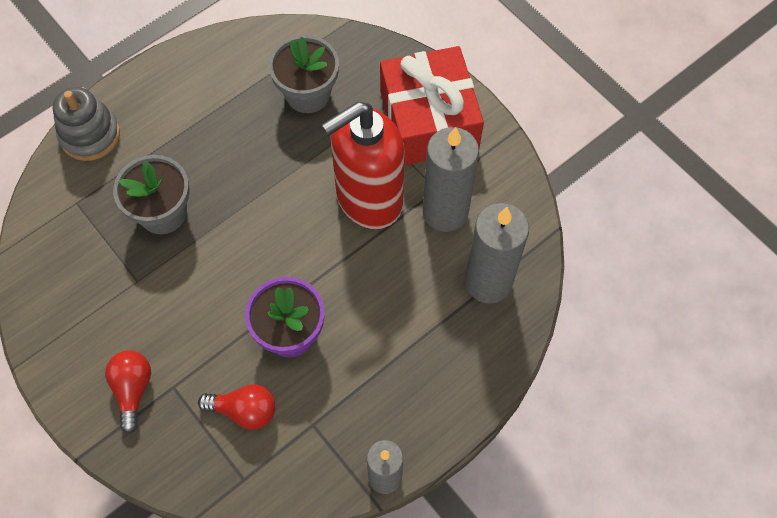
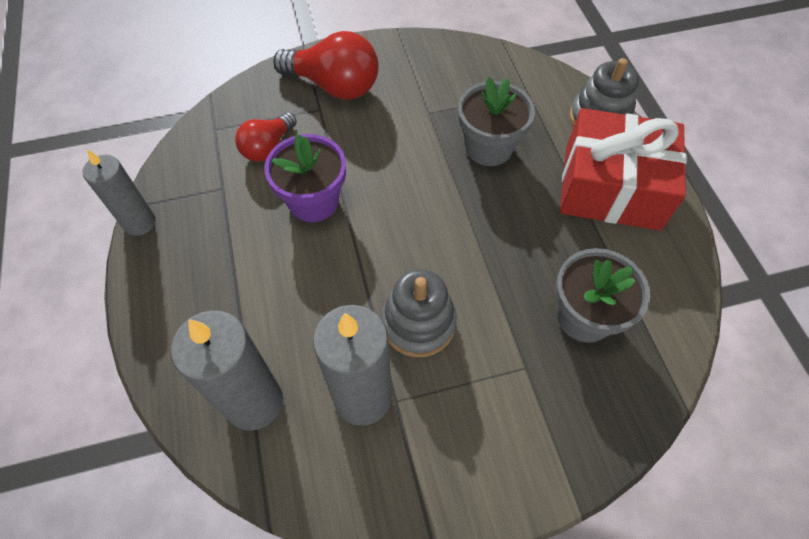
camera: 115 degrees right, 5 degrees down
(133, 389) = (334, 86): red light bulb -> red light bulb, size x1.65
(368, 199) = (418, 323): red soap dispenser -> grey stacking toy
(429, 120) = (495, 438): red gift -> red gift (611, 187)

